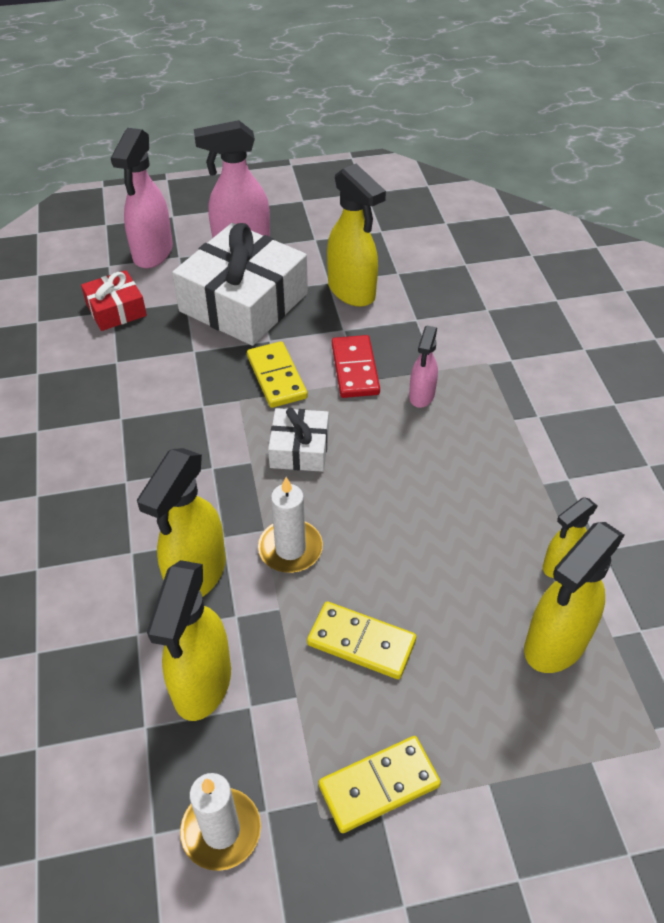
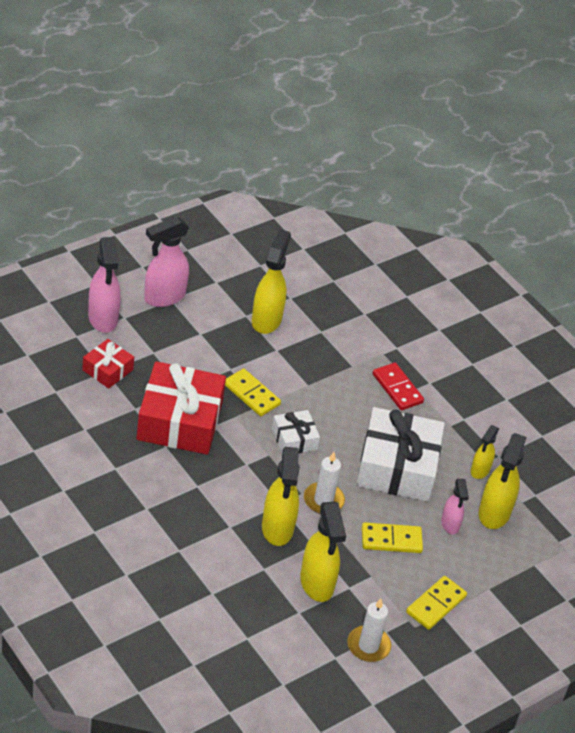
camera: 30 degrees left, 5 degrees down
(161, 389) = (180, 421): none -> red gift
(244, 302) = (195, 344): white gift -> white gift (397, 467)
(352, 292) = (266, 319): yellow spray bottle -> yellow spray bottle turned 105 degrees counterclockwise
(355, 369) = (300, 377): red domino -> red domino (397, 388)
(421, 396) = (352, 386): pink spray bottle -> pink spray bottle (450, 524)

